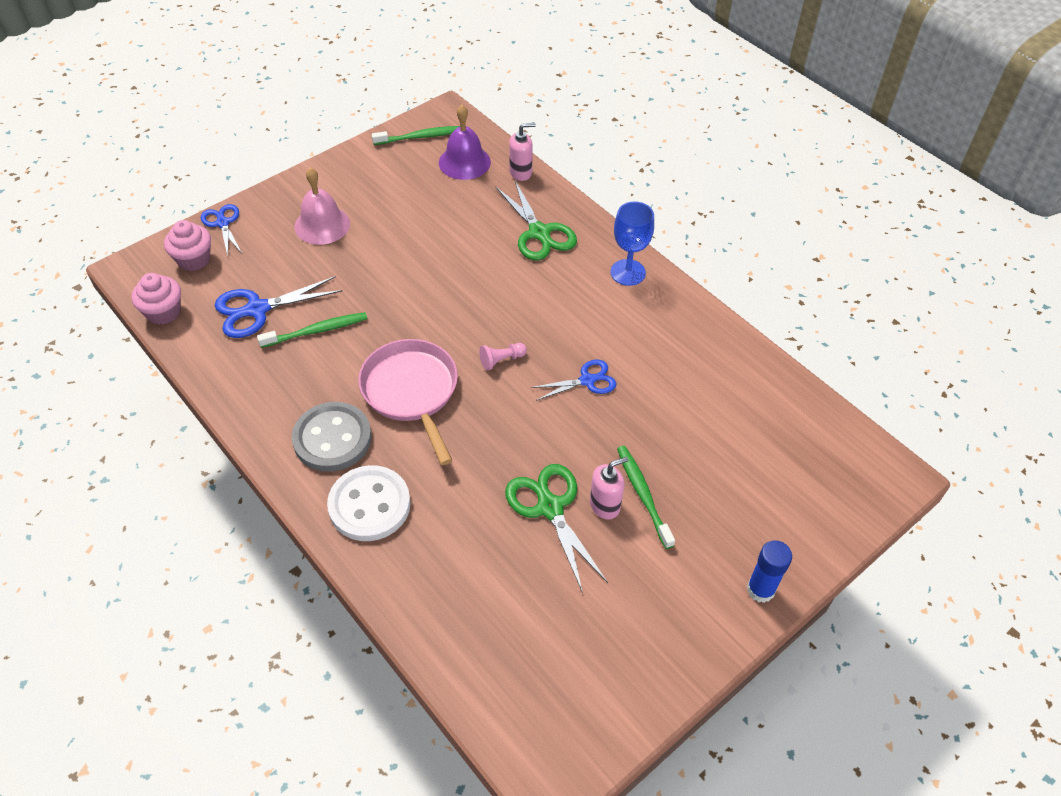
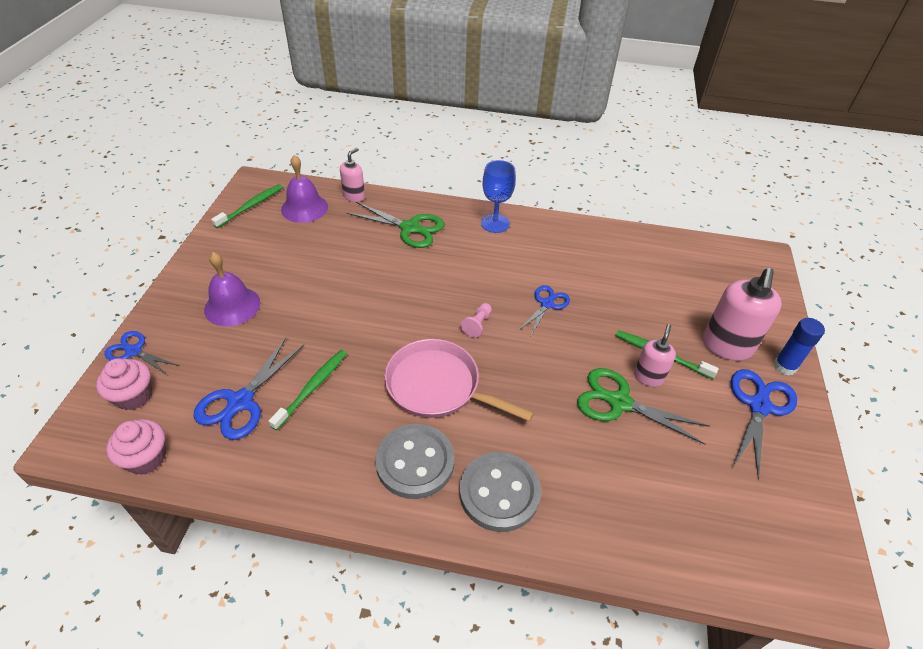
camera: 40 degrees left, 5 degrees down
(322, 225) = (232, 306): pink bell -> purple bell
(369, 505) = (499, 493): white button -> grey button
(682, 602) = (759, 406): none -> blue scissors
(722, 531) = (726, 346): none -> pink soap dispenser

